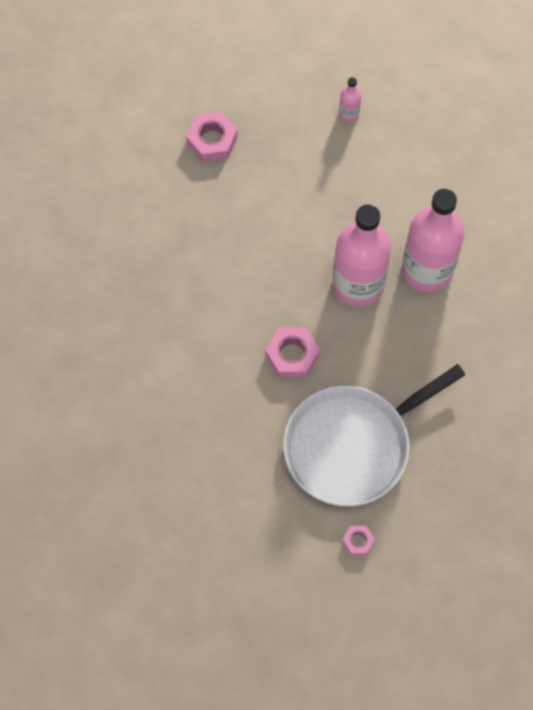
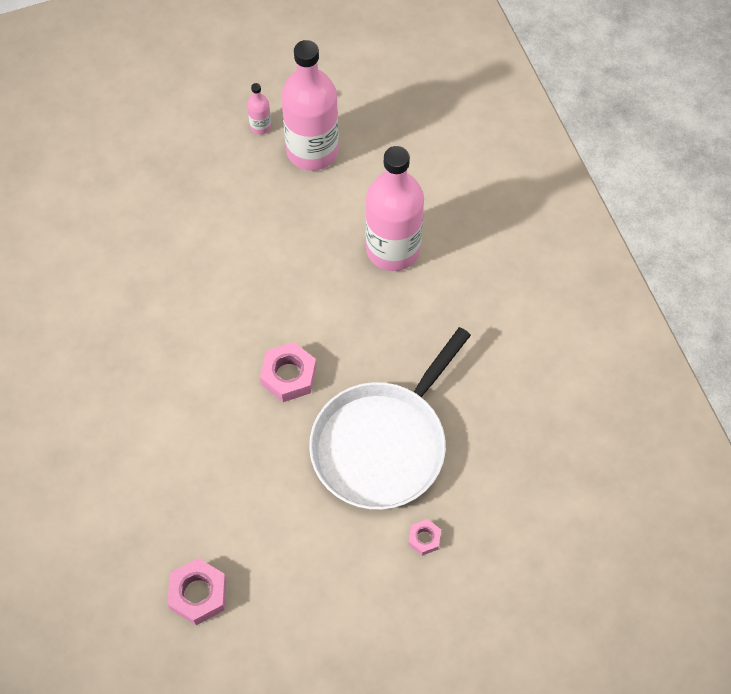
camera: 20 degrees left, 5 degrees down
(212, 140) = (132, 193): pink nut -> pink nut (198, 594)
(358, 284) = (330, 285): pink bottle -> pink bottle (312, 151)

